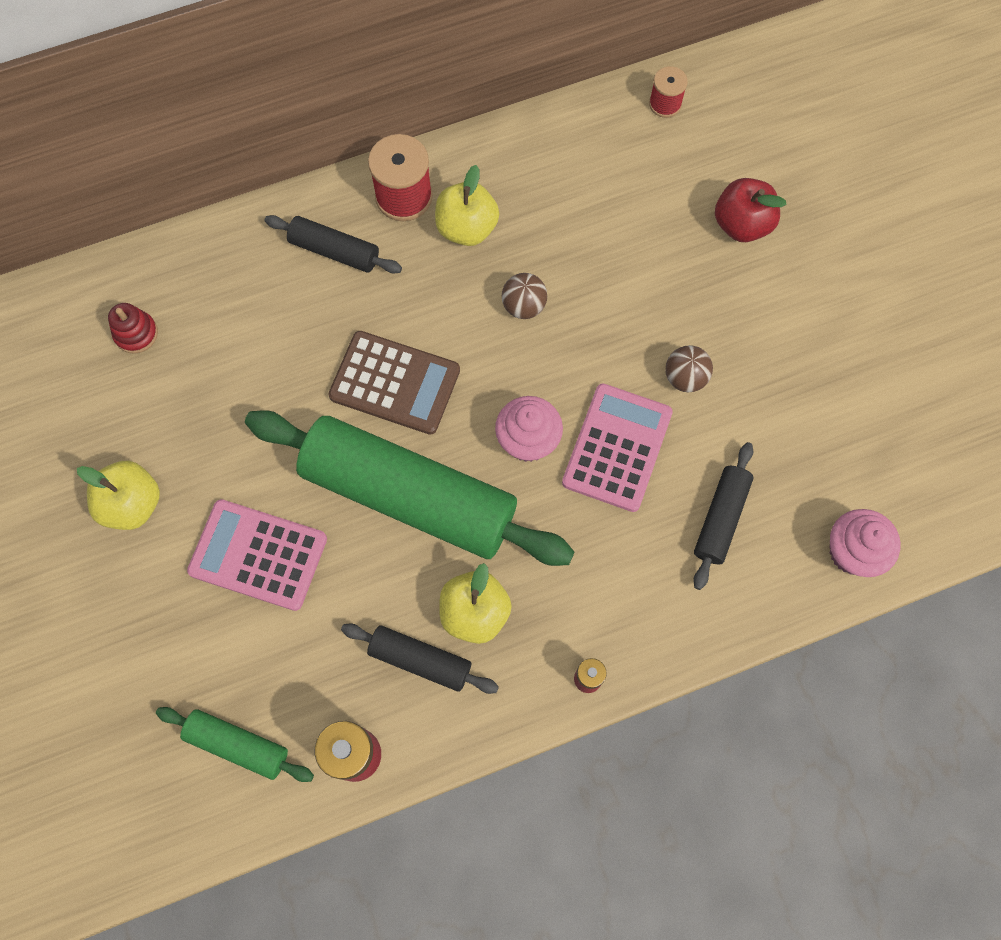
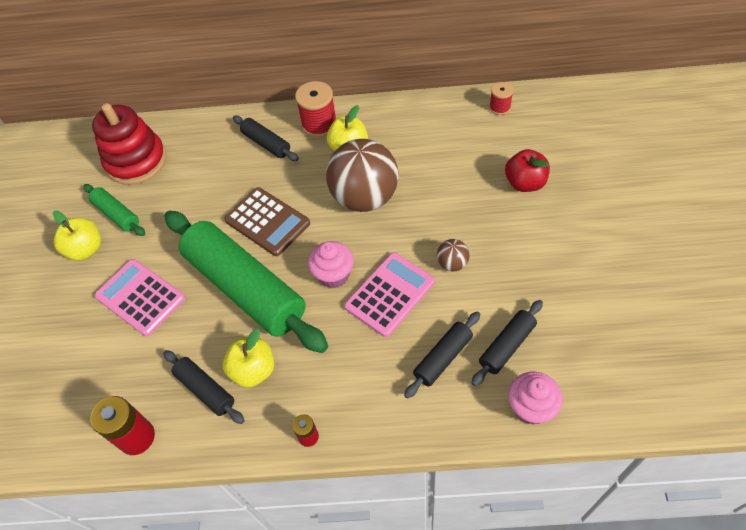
camera: 25 degrees right, 15 degrees down
(136, 333) = (136, 161): red stacking toy -> red stacking toy, size x2.31
(238, 745) = (70, 407): green rolling pin -> green rolling pin (117, 214)
(523, 306) = (365, 198): brown ball -> brown ball, size x2.34
(796, 477) = (507, 346): none -> black rolling pin

